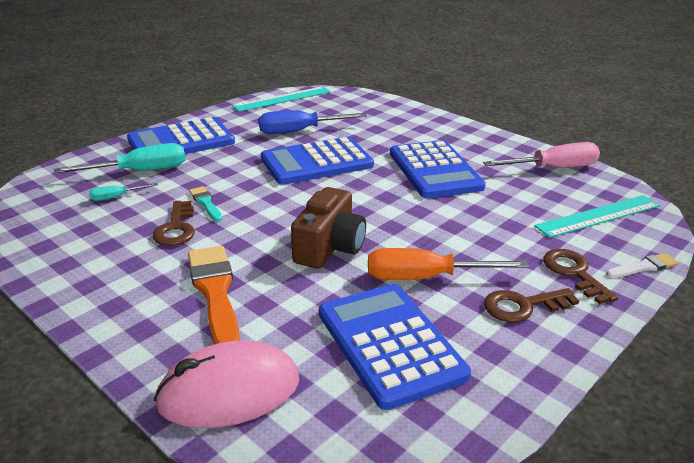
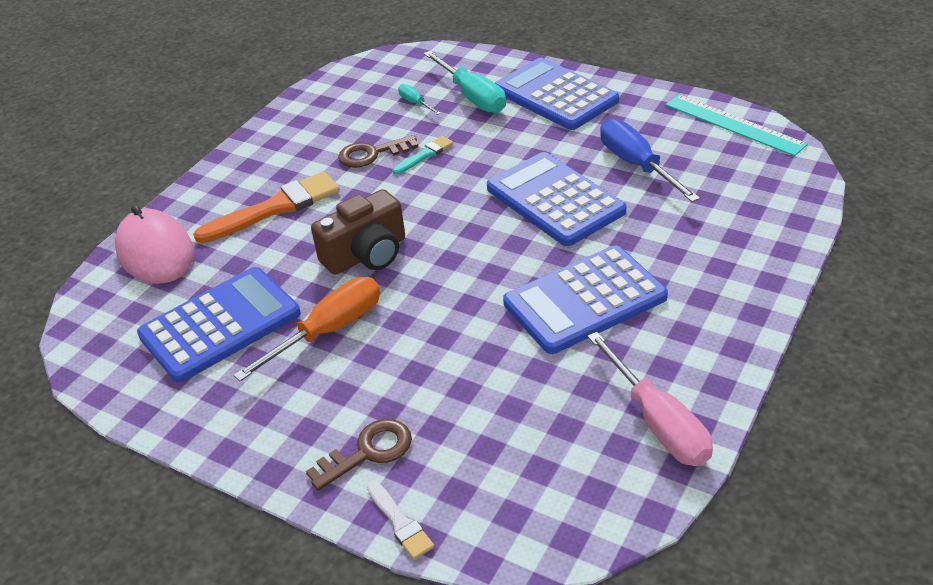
camera: 80 degrees right, 10 degrees up
(330, 247) = (367, 254): brown camera -> brown camera turned 45 degrees counterclockwise
(425, 278) = (329, 331): orange screwdriver -> orange screwdriver turned 60 degrees clockwise
(523, 306) = (293, 410): brown key -> none
(598, 216) = (523, 477): turquoise ruler -> none

